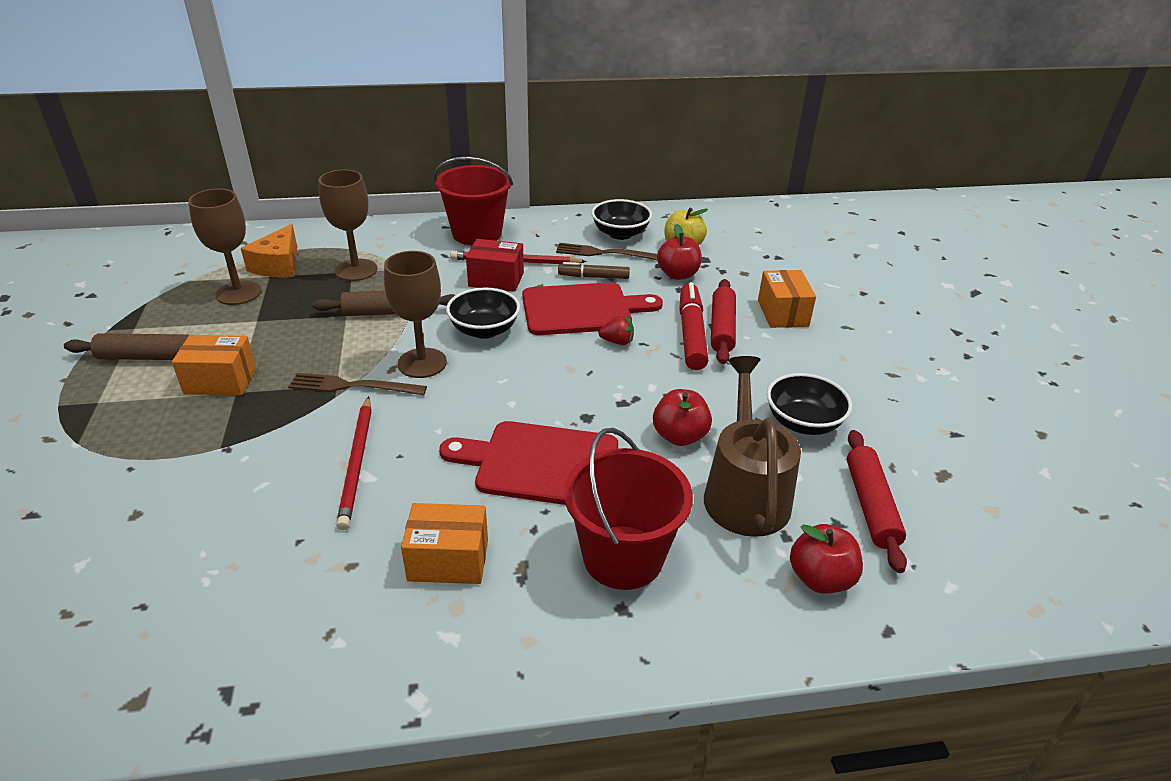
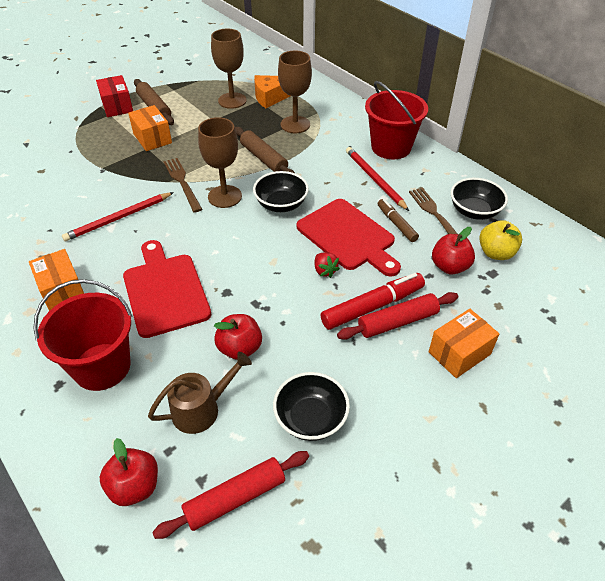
camera: 60 degrees right, 10 degrees up
(496, 279) = (344, 182): red box -> red box (117, 106)
(744, 492) = (202, 409): brown watering can -> brown watering can, size x0.67

